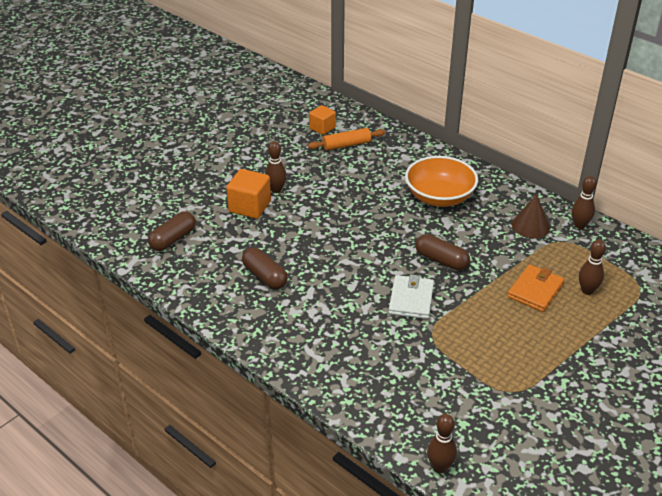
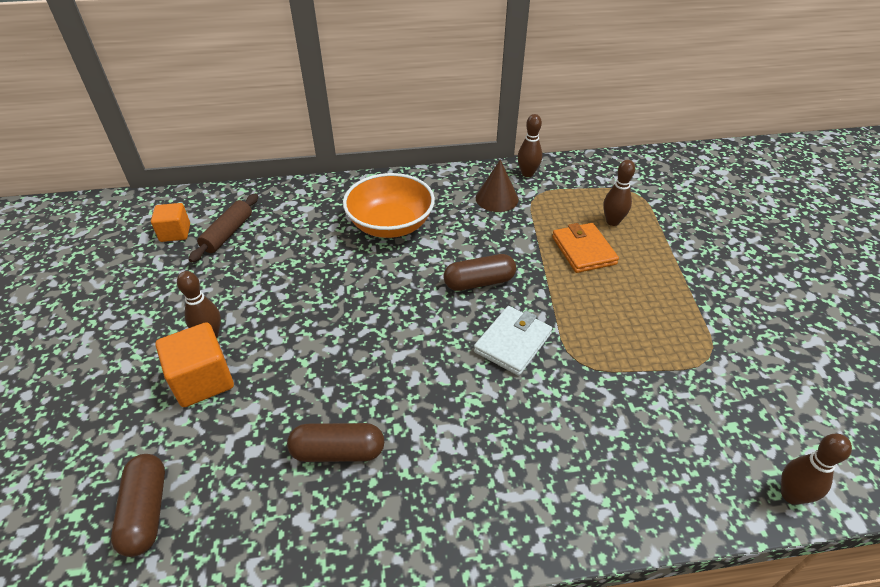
camera: 50 degrees left, 5 degrees up
(346, 145) = (227, 233): orange rolling pin -> brown rolling pin
(411, 299) = (513, 343): white wallet -> white wallet turned 75 degrees clockwise

